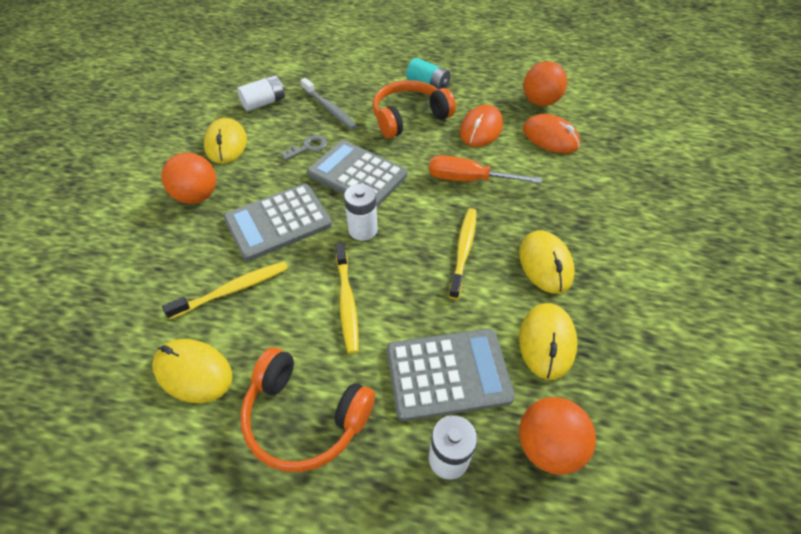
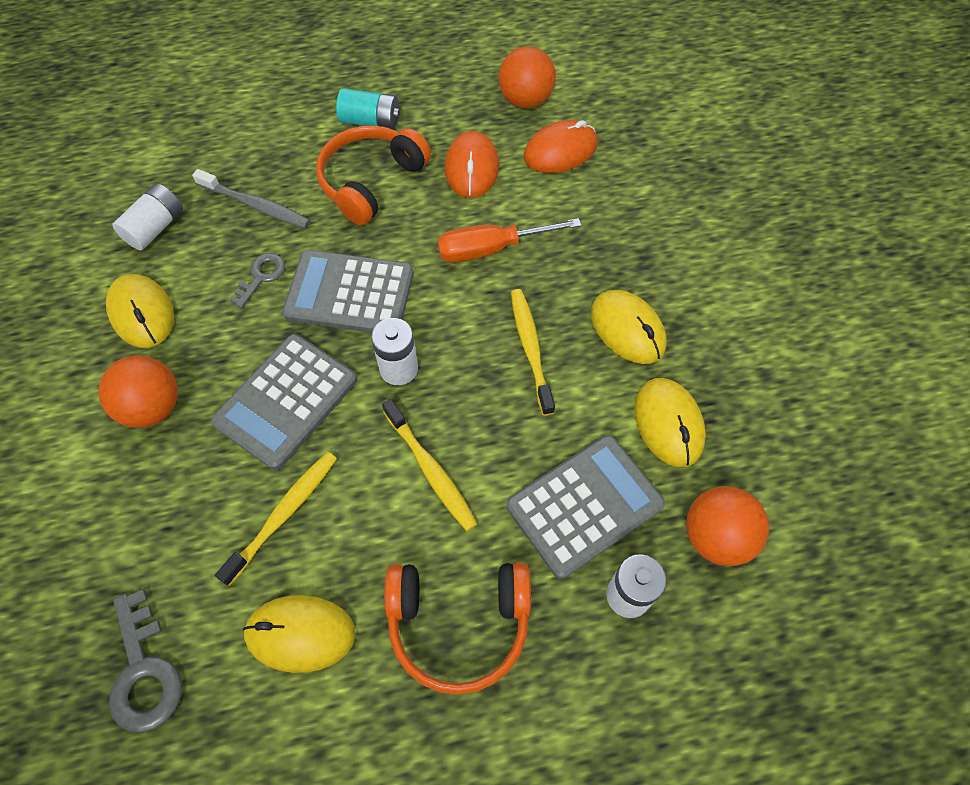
camera: 25 degrees left, 10 degrees up
(84, 350) = (144, 671): none -> grey key
(550, 137) = (560, 151): orange mouse -> orange mouse turned 45 degrees counterclockwise

